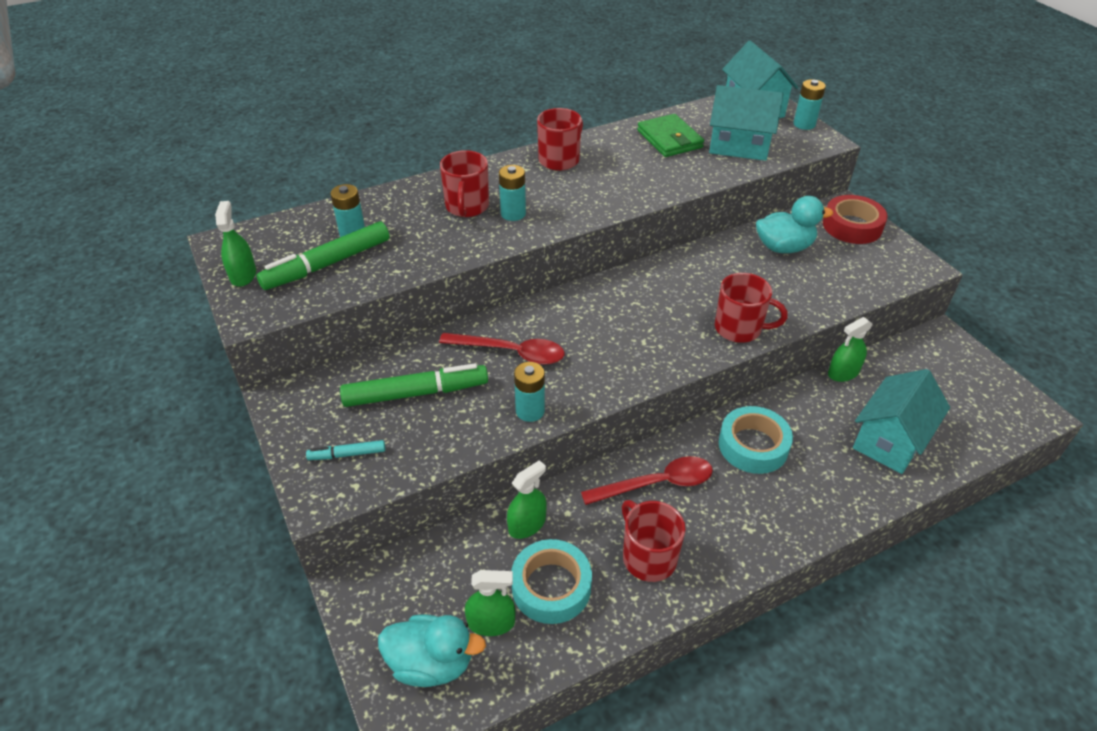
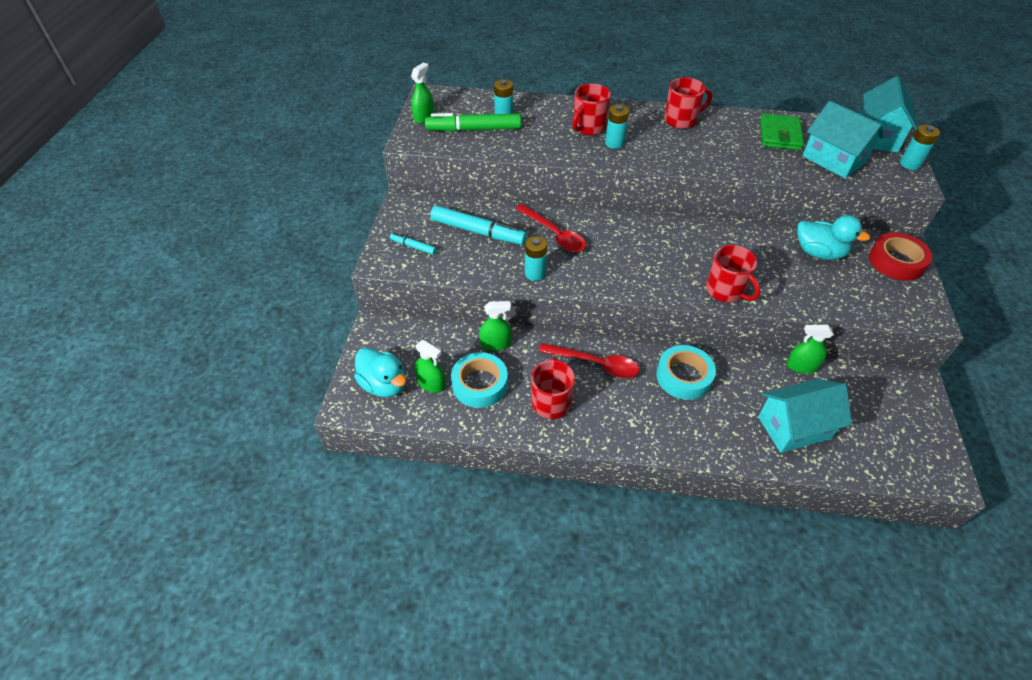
camera: 35 degrees right, 5 degrees up
(415, 393) = (477, 231): green marker -> turquoise marker

